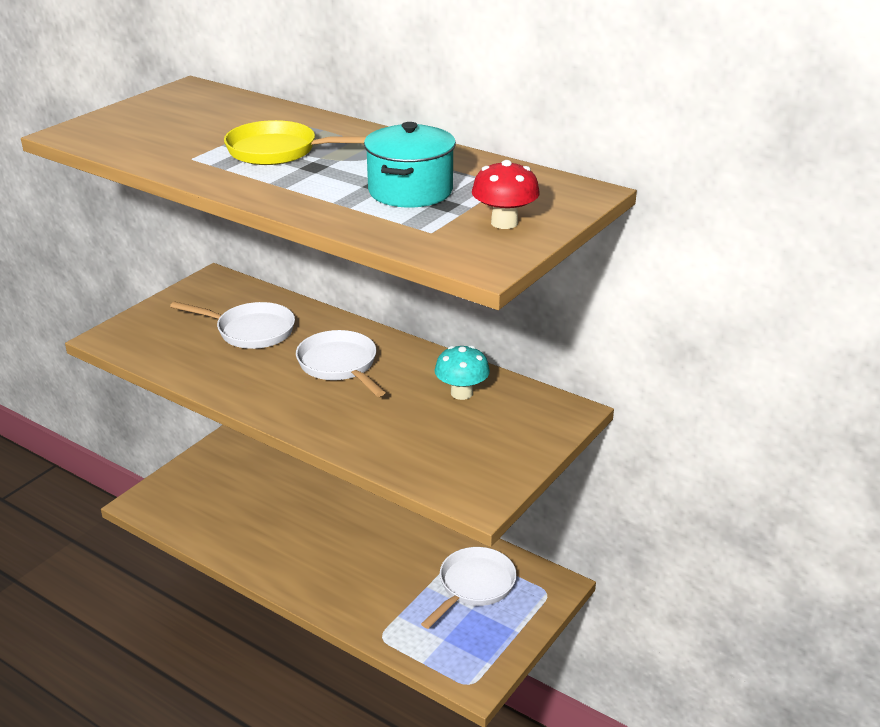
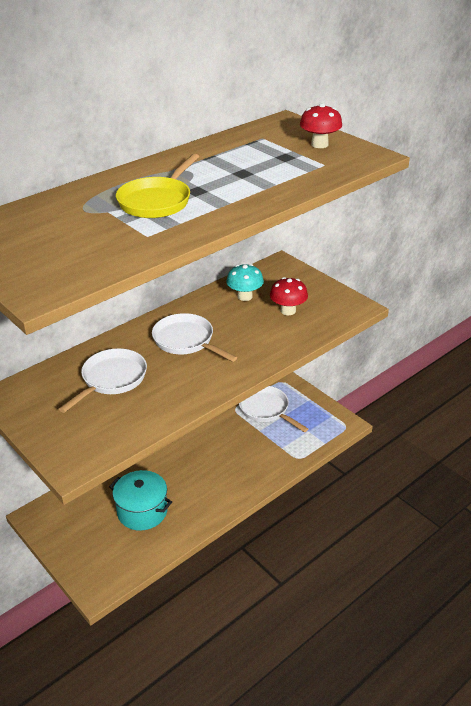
camera: 75 degrees left, 5 degrees up
(339, 365) = (186, 341): white pan -> white pan turned 60 degrees clockwise
(410, 191) = (259, 164): turquoise pot -> turquoise pot (142, 511)
(440, 434) = (288, 311): none -> red mushroom

